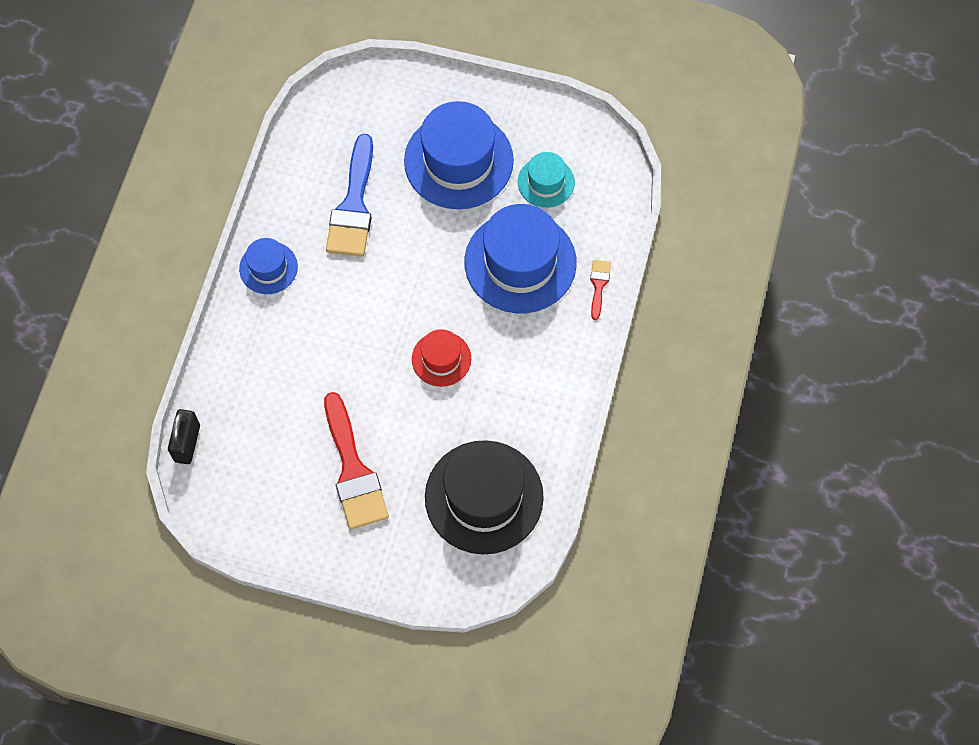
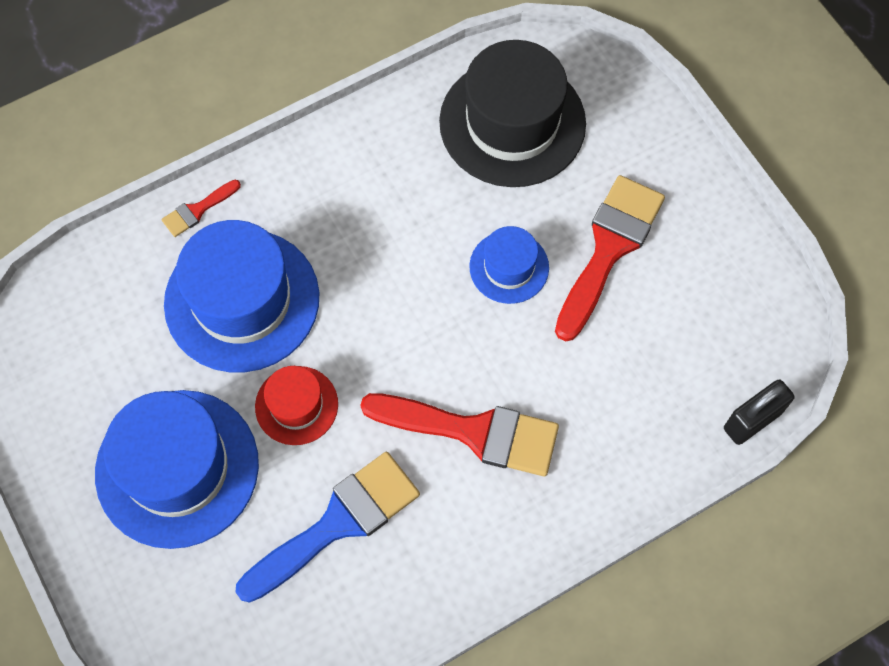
camera: 135 degrees left, 0 degrees up
(268, 268) = (497, 537): blue hat -> blue hat (509, 267)
(330, 306) = (473, 432): none -> red brush
(441, 359) = (419, 277): red hat -> red hat (296, 405)
(546, 182) = (122, 358): turquoise hat -> none

